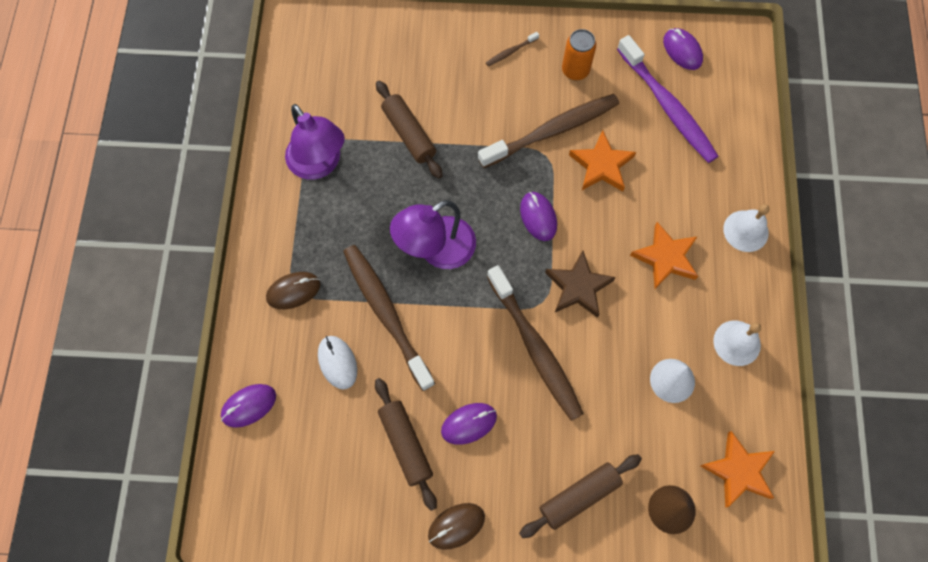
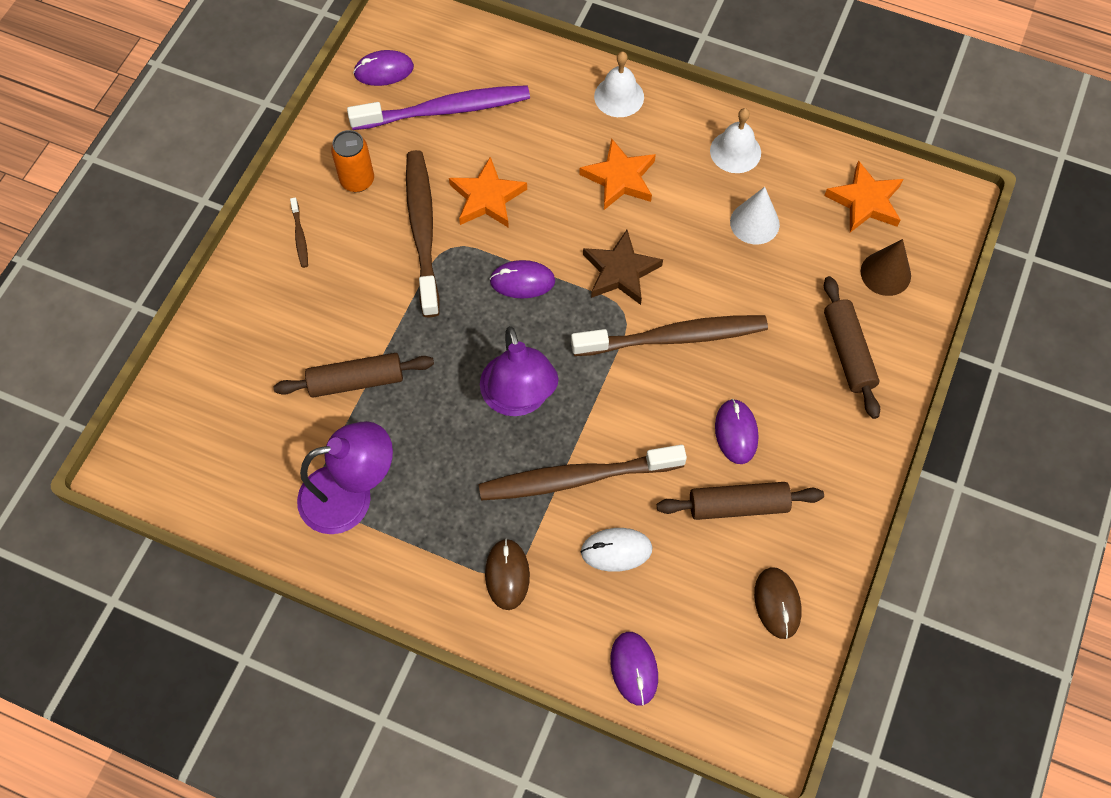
camera: 70 degrees left, 5 degrees down
(456, 526) = (844, 482): brown mouse -> brown mouse (777, 603)

